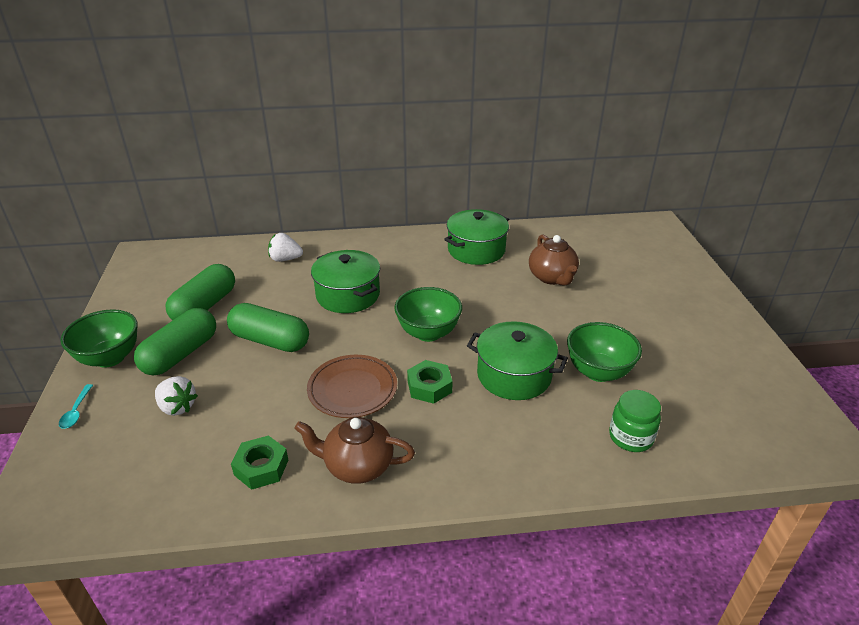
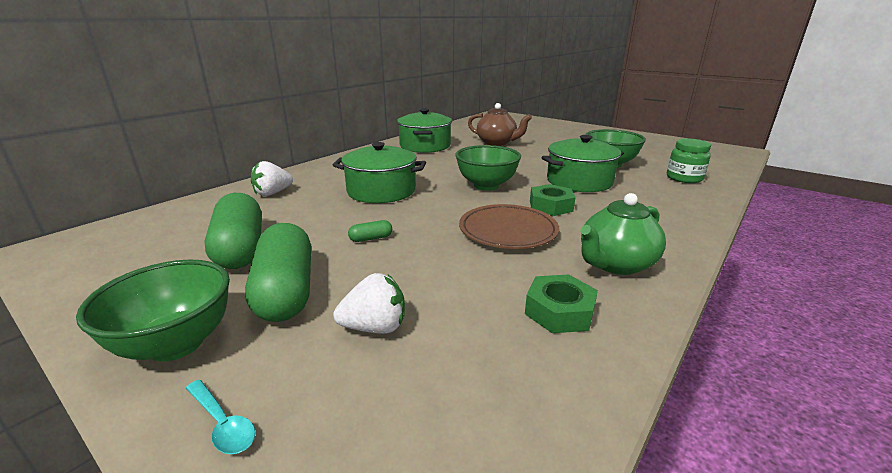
camera: 45 degrees left, 10 degrees down
(270, 340) = (371, 238): green capsule -> green capsule, size x0.40
(357, 466) = (615, 264): brown teapot -> green teapot

